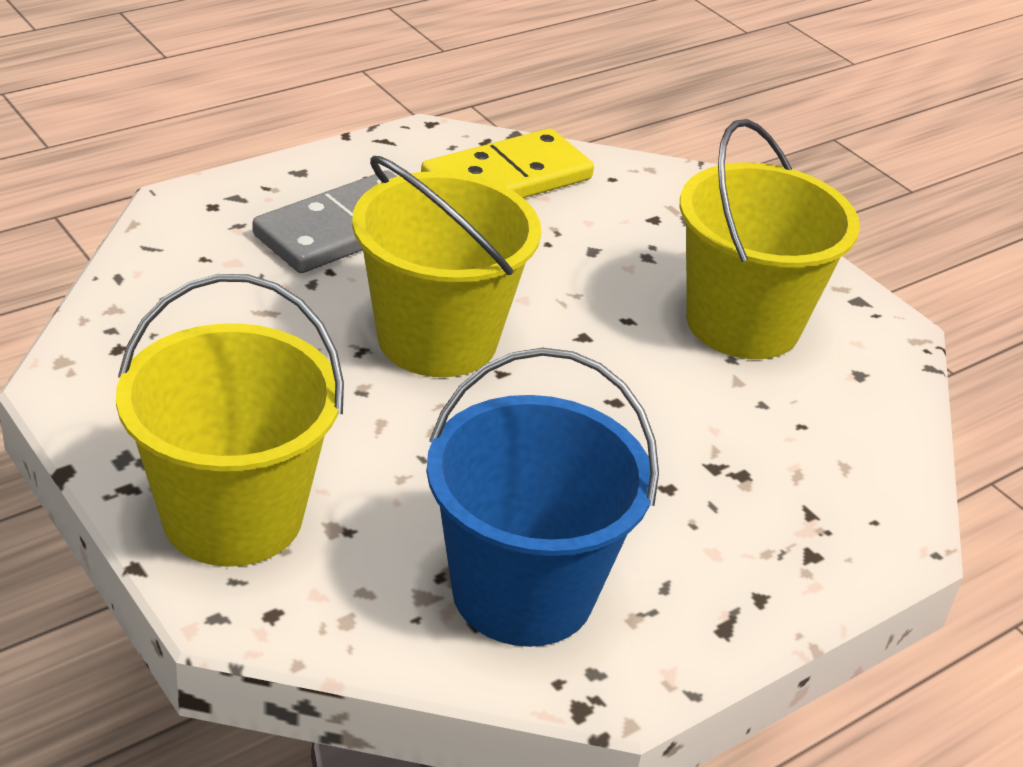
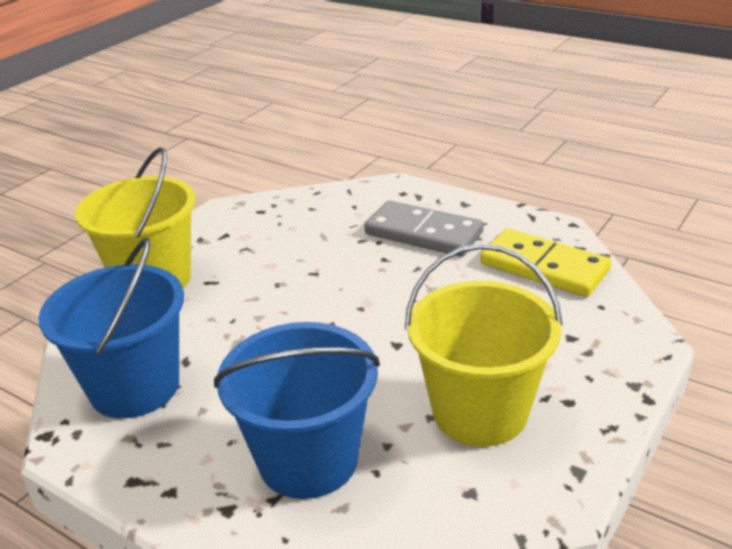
camera: 75 degrees right, 5 degrees down
(437, 339) = (345, 293): yellow bucket -> none
(758, 469) = (308, 459): none -> blue bucket

